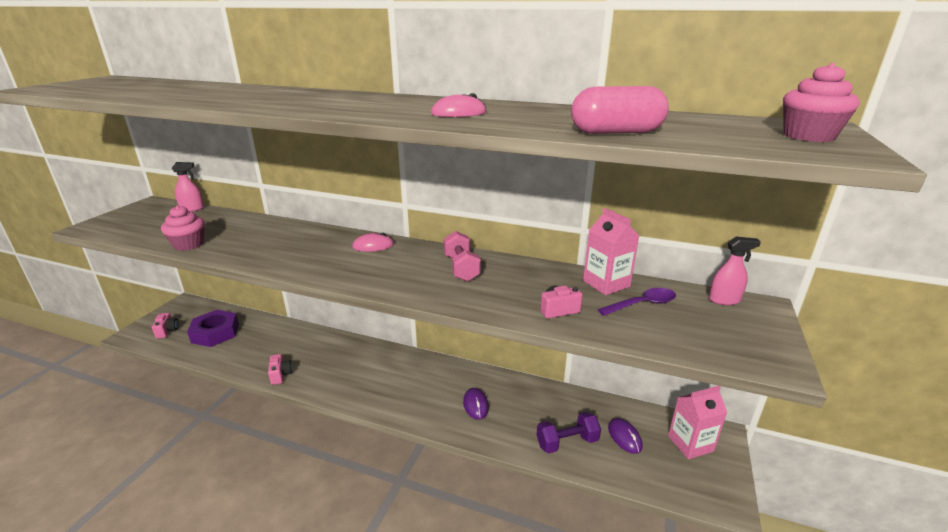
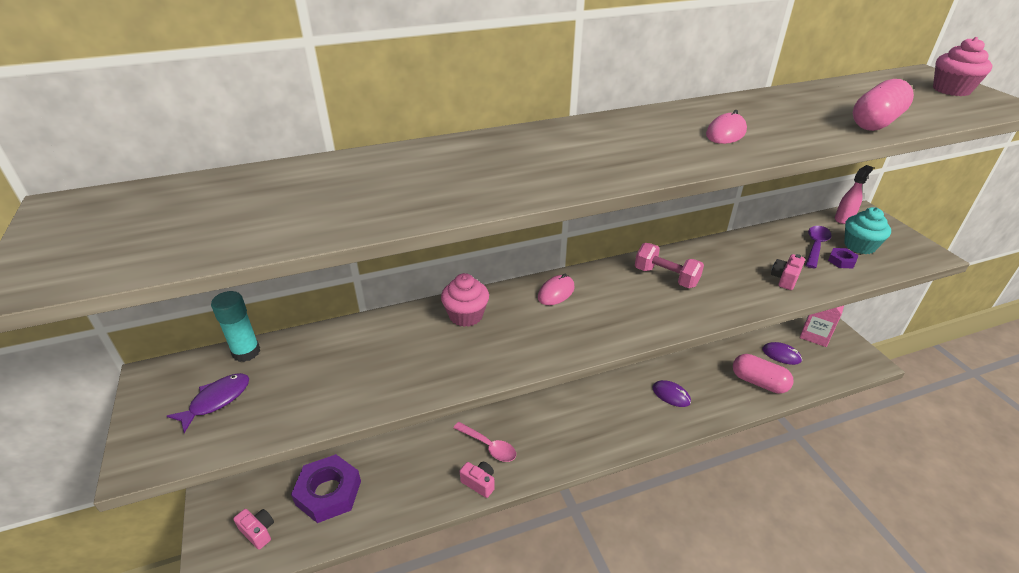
camera: 40 degrees left, 10 degrees up
(147, 220) = (217, 400): none -> purple fish
(189, 244) = (360, 397): pink cupcake -> pink cupcake (466, 315)
(192, 209) = (246, 352): pink spray bottle -> turquoise glue stick
(315, 360) = (489, 446): none -> pink spoon
(567, 442) = (758, 382): purple dumbbell -> pink capsule
(606, 284) = (771, 239): pink carton -> none
(647, 324) = (841, 261): none -> purple nut
(695, 323) = (859, 246): none -> turquoise cupcake

